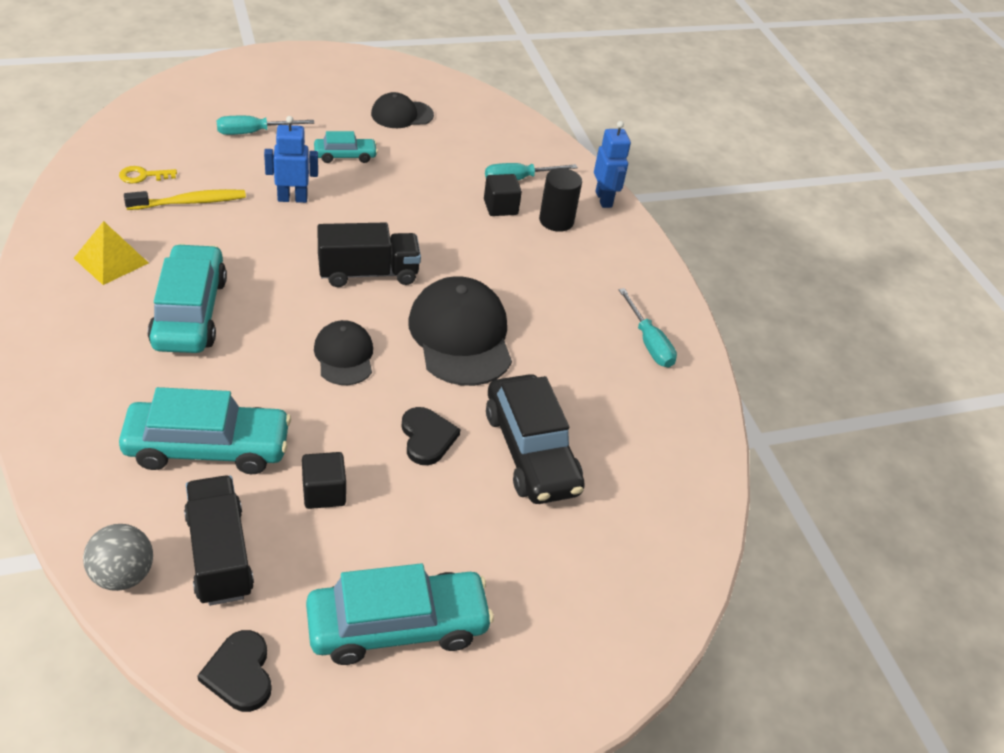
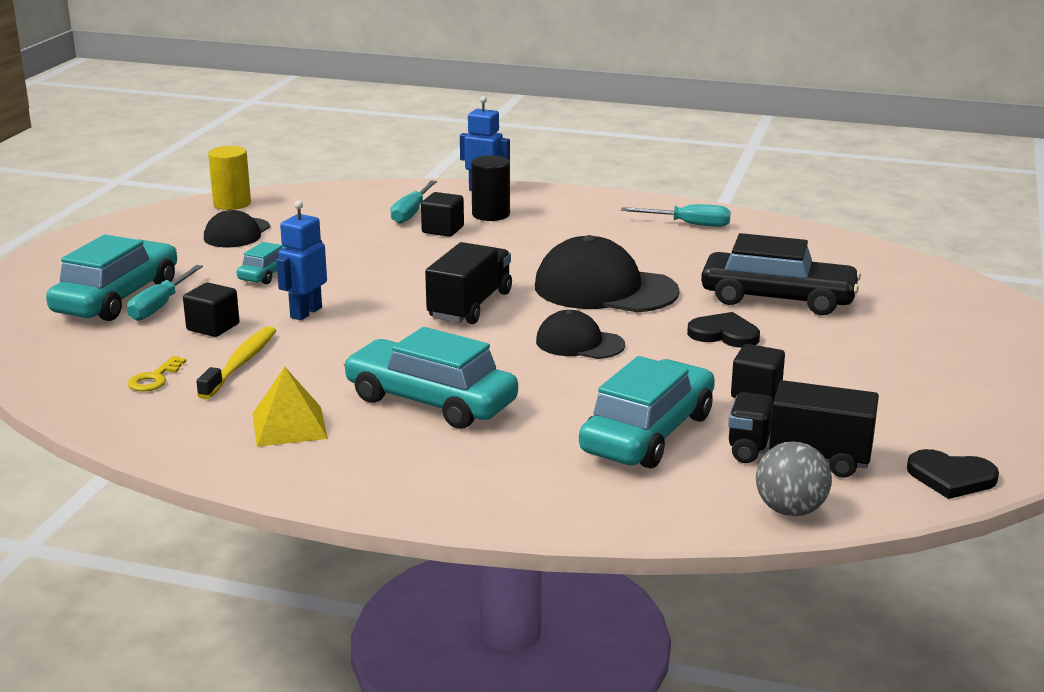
camera: 50 degrees left, 20 degrees down
(237, 168) = (213, 327): none -> black cube
(397, 626) = (939, 398): turquoise car -> turquoise car (117, 298)
(452, 91) = (232, 204): none -> yellow cylinder

